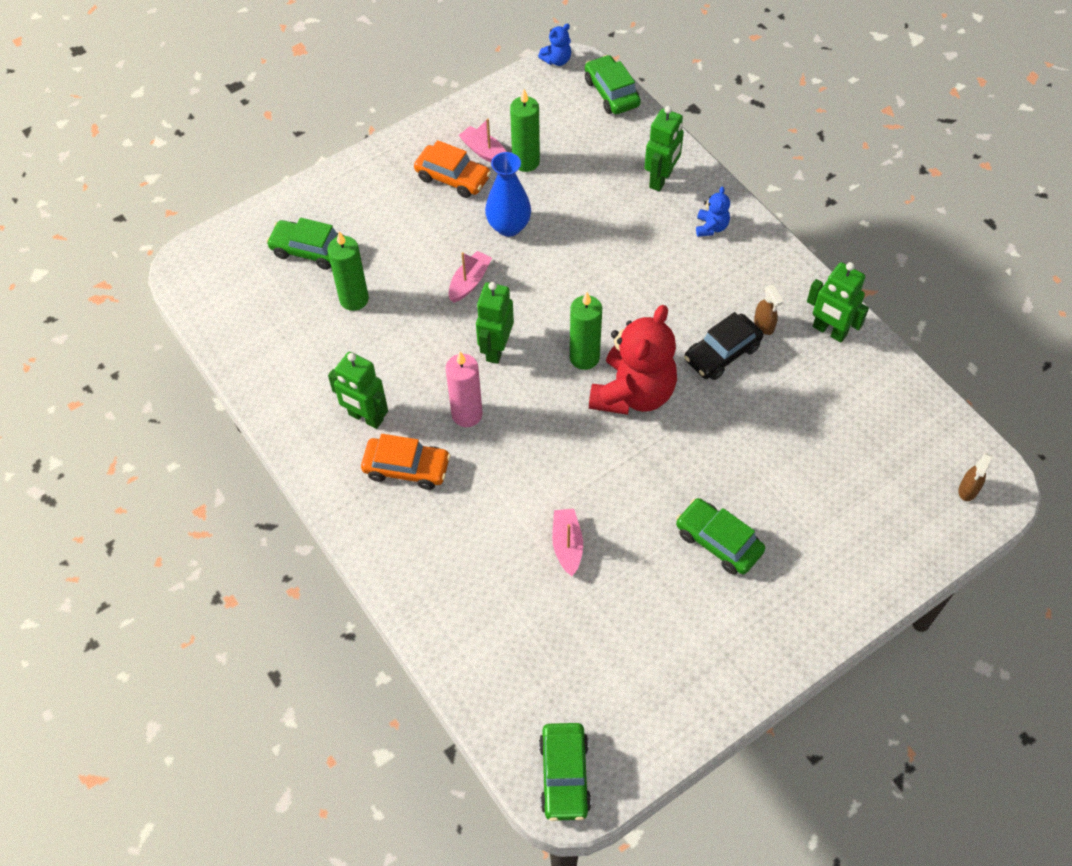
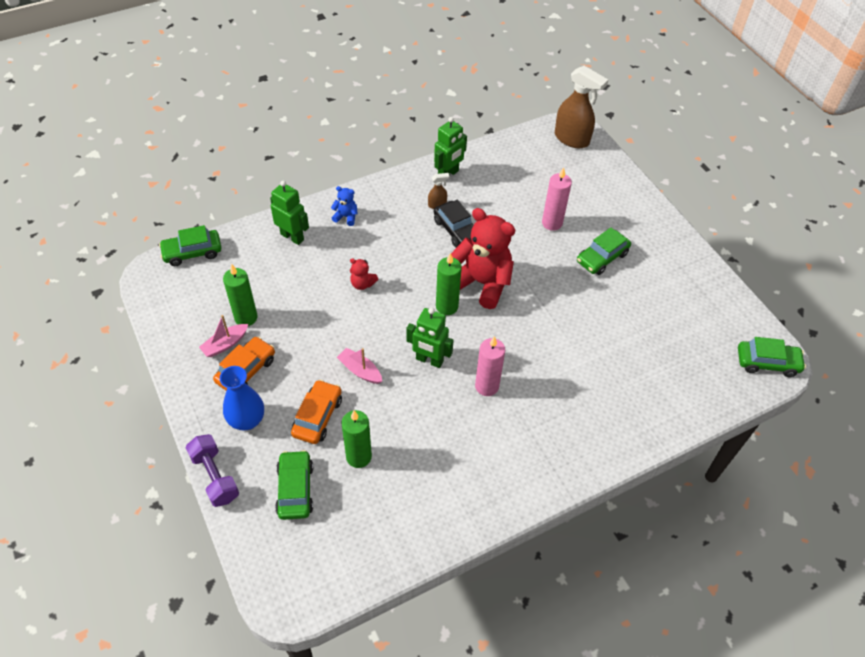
camera: 85 degrees left, 5 degrees down
(309, 250) = (295, 489): green car -> green car turned 150 degrees clockwise
(318, 181) = (215, 477): none -> purple dumbbell
(365, 417) = (480, 457): green robot -> none
(407, 468) = (531, 432): orange car -> orange car (317, 416)
(509, 226) = (310, 337): blue vase -> blue vase (247, 420)
(557, 60) = (141, 282): blue teddy bear -> none
(567, 545) = (601, 338): pink boat -> none
(601, 263) = (362, 284): none -> red teddy bear
(770, 471) = (552, 223): none -> pink candle
(968, 490) = (572, 139): brown spray bottle -> brown spray bottle, size x2.17

